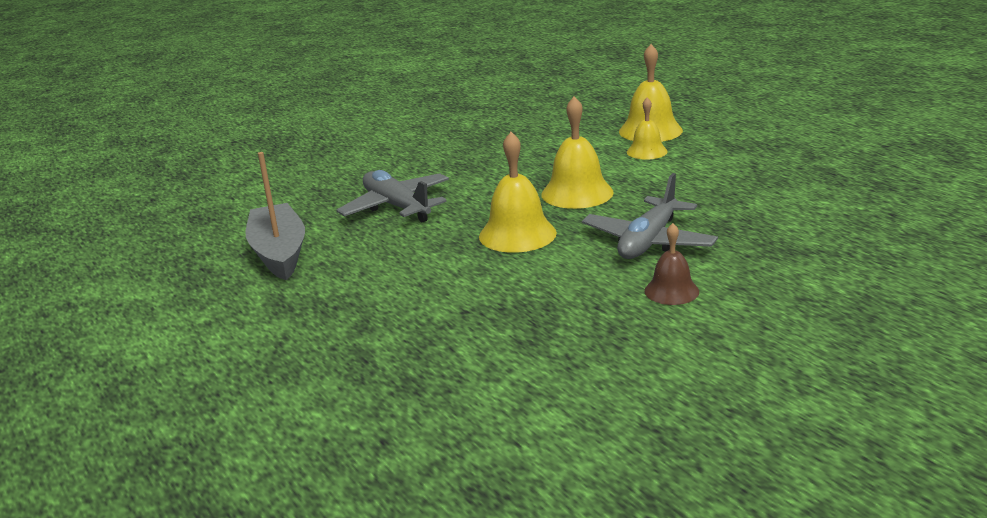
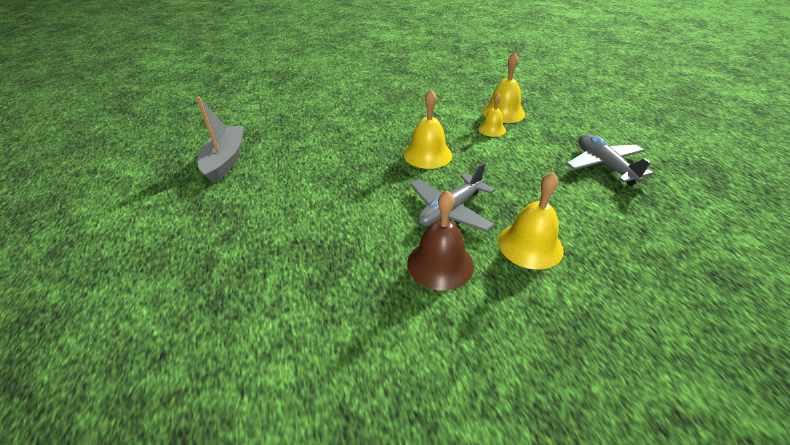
camera: 15 degrees right, 15 degrees up
(396, 207) = (314, 139): grey plane -> grey plane (603, 165)
(517, 234) = (369, 181): yellow bell -> yellow bell (530, 245)
(671, 291) = (440, 264): brown bell -> brown bell, size x1.64

